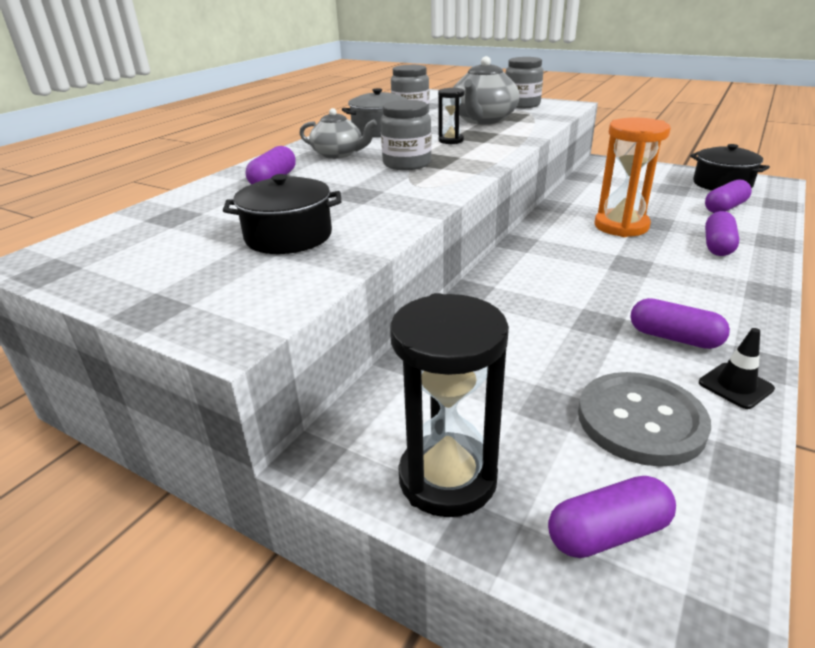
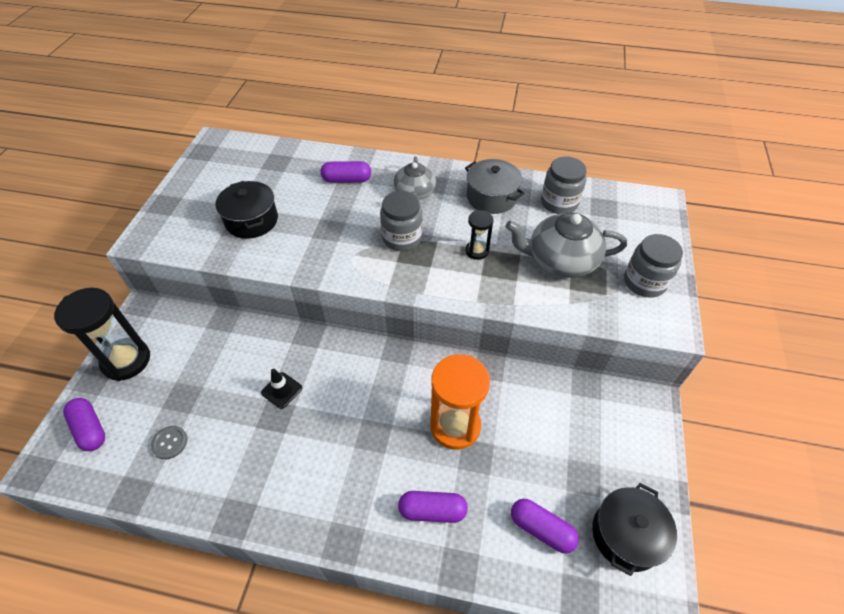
camera: 70 degrees right, 20 degrees up
(640, 420) = (170, 443): grey button -> grey button, size x0.48
(674, 338) = (260, 464): purple capsule -> none
(735, 386) = (206, 499): black traffic cone -> black traffic cone (282, 390)

